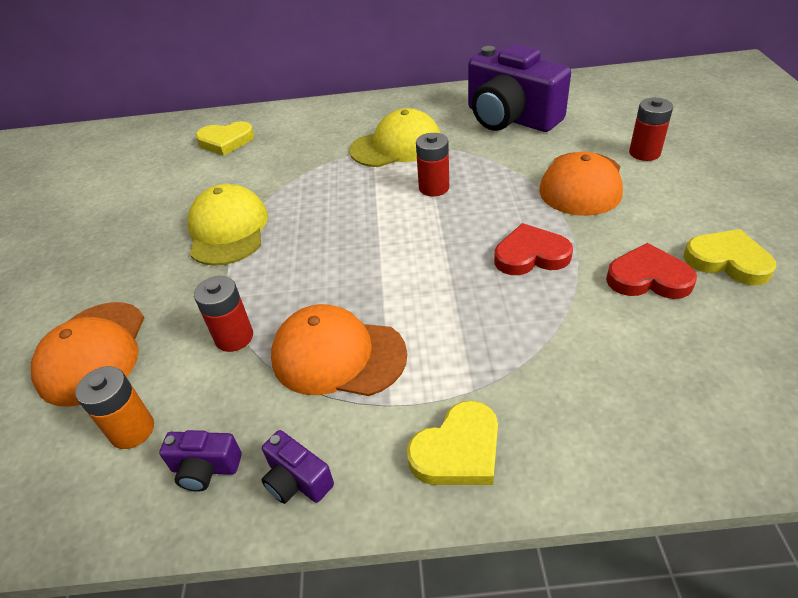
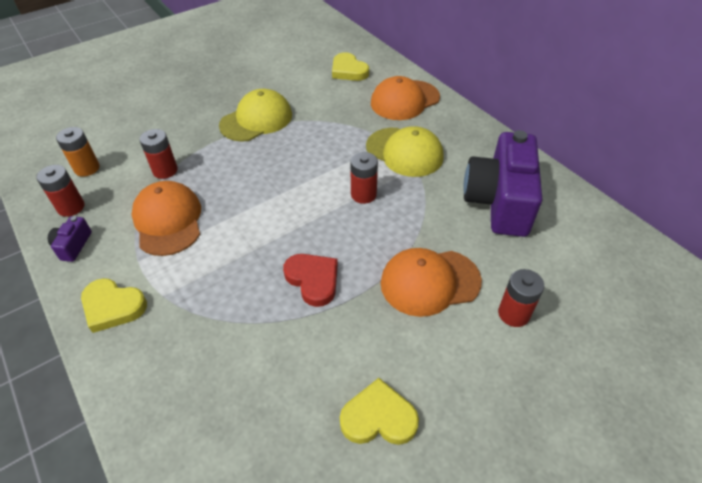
camera: 55 degrees right, 5 degrees up
(93, 352) = (133, 125): orange cap -> orange cap (404, 100)
(205, 468) = (71, 207): purple camera -> red battery
(648, 278) = (324, 363): red heart -> none
(727, 261) = (378, 417): yellow heart -> yellow heart turned 90 degrees counterclockwise

